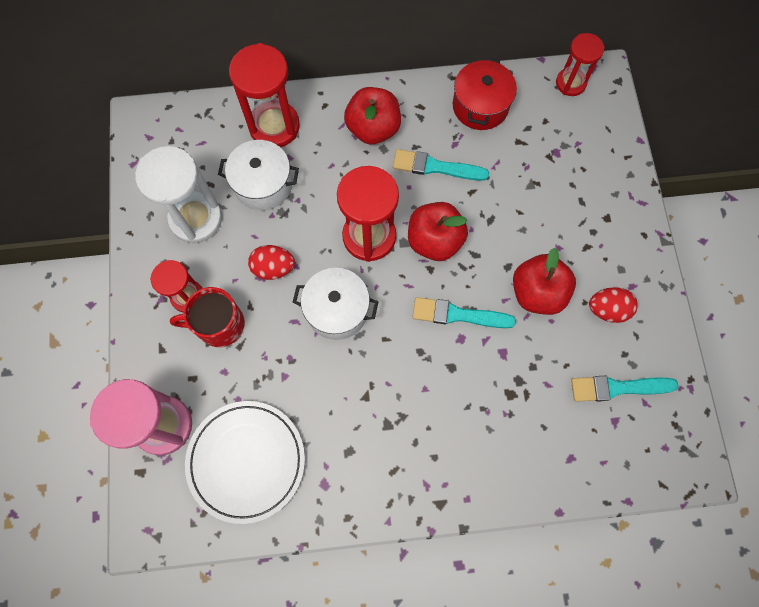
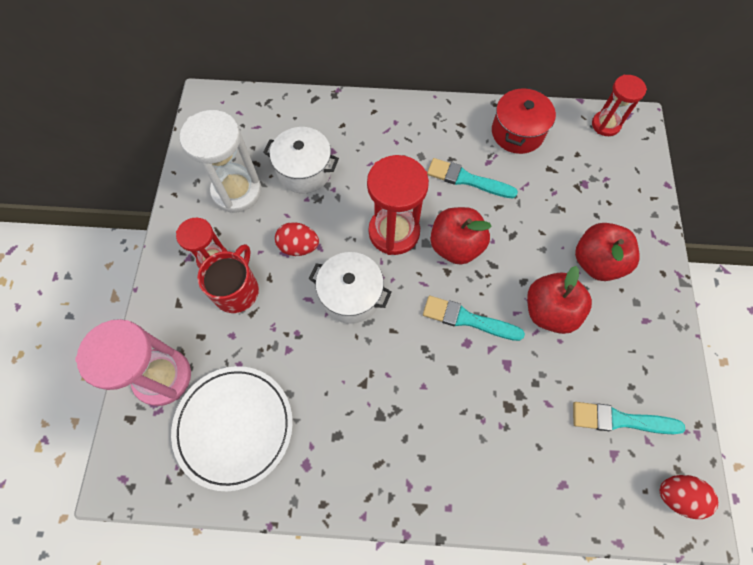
camera: 10 degrees right, 5 degrees down
(219, 324) = (237, 290): red mug -> red mug turned 105 degrees clockwise
(274, 126) = (325, 122): red hourglass -> none
(373, 129) = (414, 137): red apple -> red apple (596, 262)
(607, 309) = (618, 339): red egg -> red egg (677, 495)

